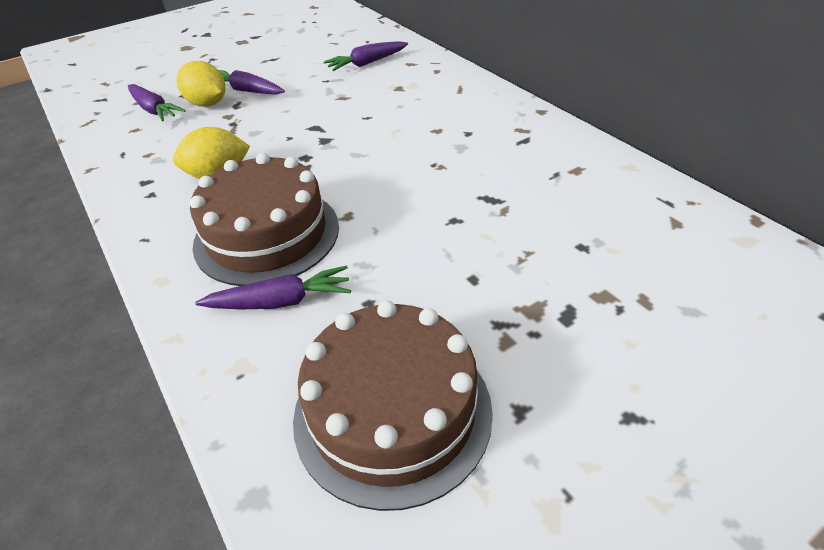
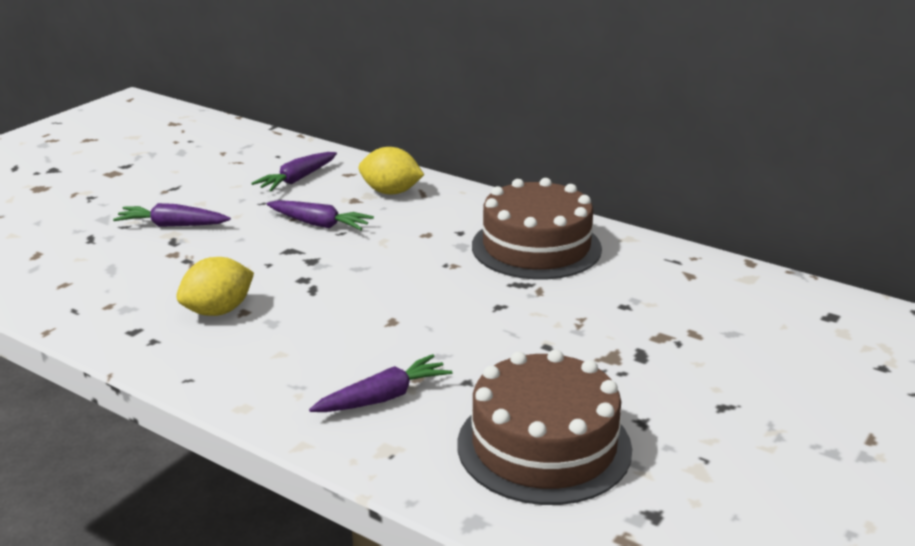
camera: 25 degrees left, 15 degrees down
(154, 110) = (68, 261): purple carrot -> purple carrot (319, 224)
(207, 104) = (135, 245): yellow lemon -> yellow lemon (391, 192)
(267, 235) = (322, 351): brown cake -> brown cake (536, 247)

